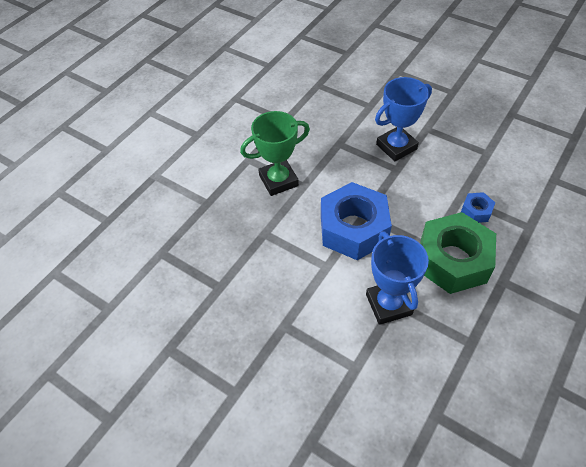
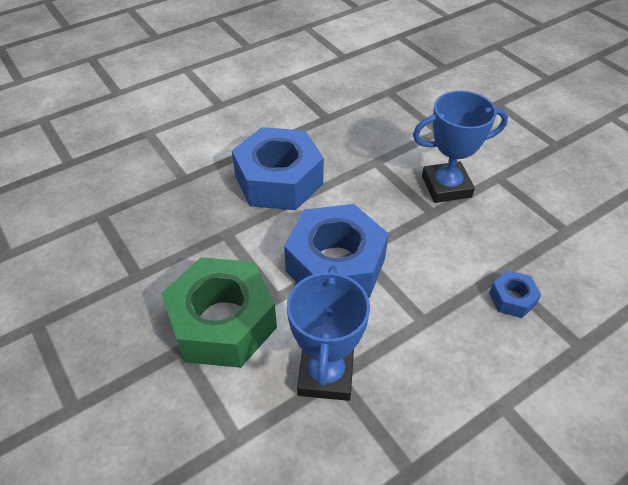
camera: 20 degrees right, 5 degrees down
(278, 180) = (279, 180): green trophy -> blue nut
(453, 260) = (445, 350): green nut -> green nut (223, 322)

